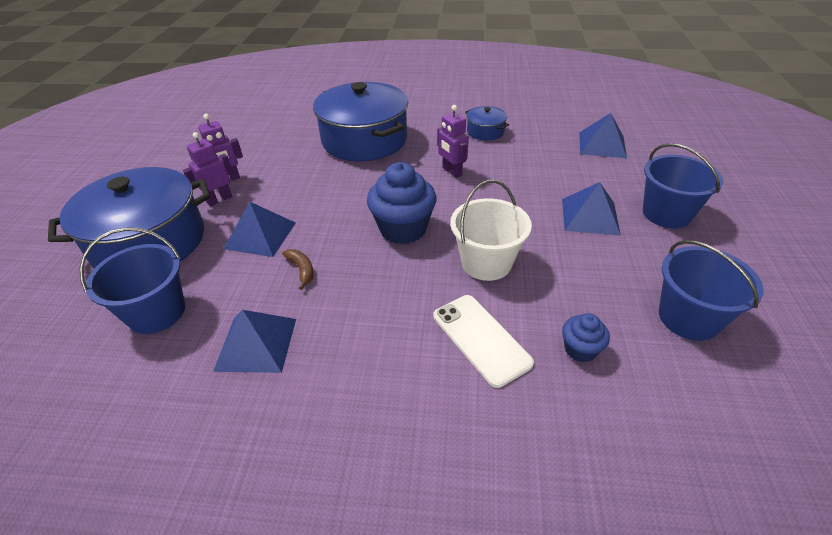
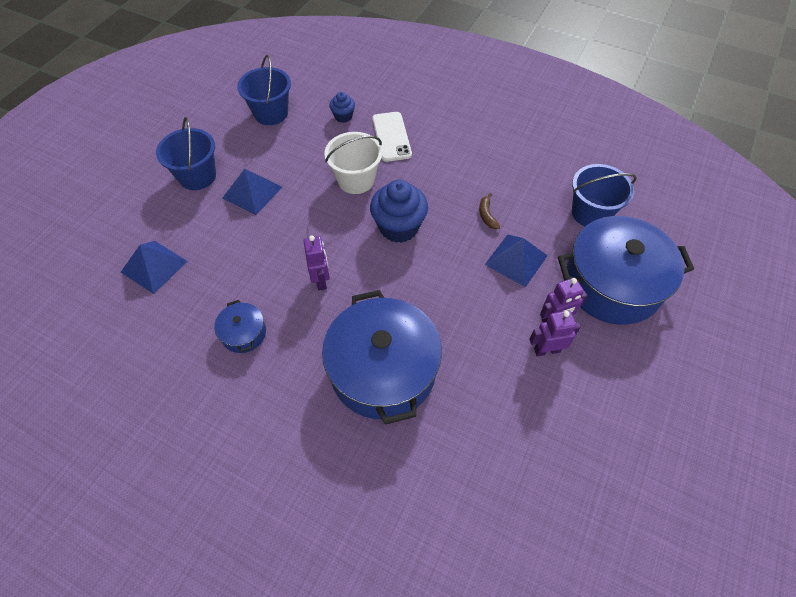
camera: 160 degrees left, 15 degrees up
(256, 344) = (523, 172): blue pyramid -> none

